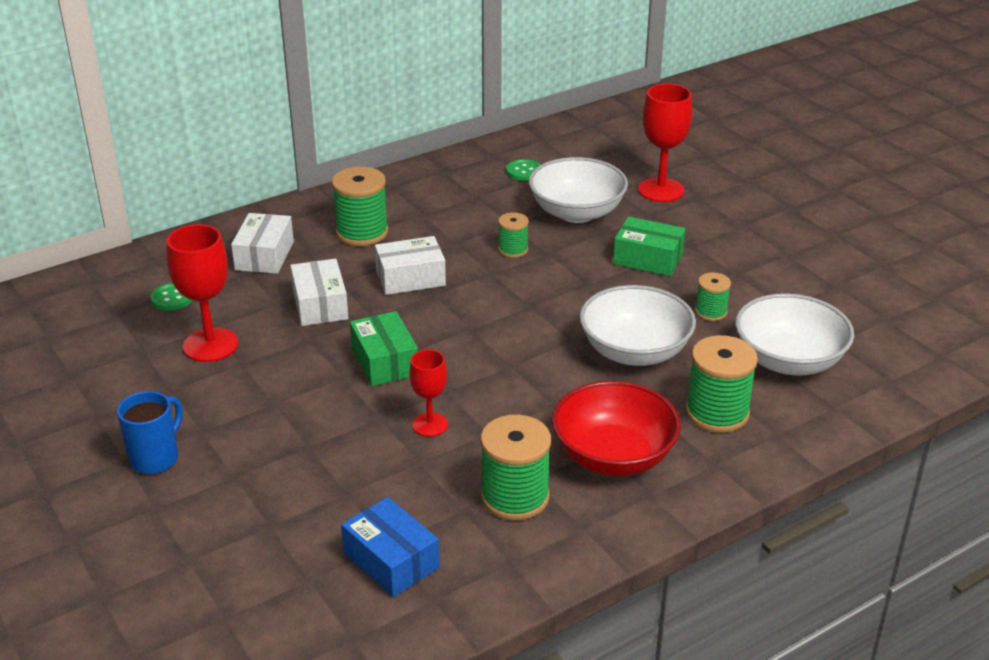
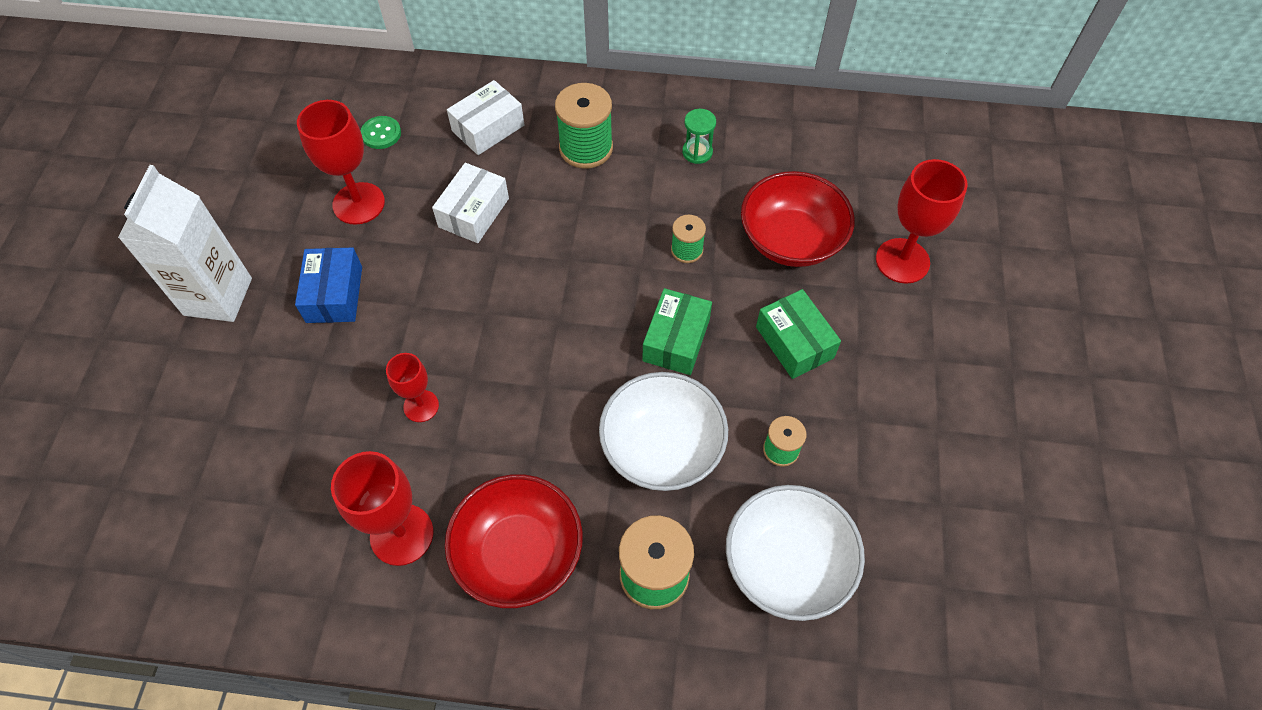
camera: 40 degrees right, 25 degrees up
(156, 458) = (218, 296): blue mug -> white carton
(384, 362) = (457, 311): green box -> green box (676, 340)
(391, 560) = (258, 525): blue box -> blue box (334, 294)
(410, 278) = (570, 228): white box -> none
(450, 199) = (697, 152): none -> green hourglass
(515, 497) = (402, 534): green spool -> red goblet
(524, 171) = (797, 156): green button -> none
(576, 212) = (791, 240): white bowl -> red bowl

